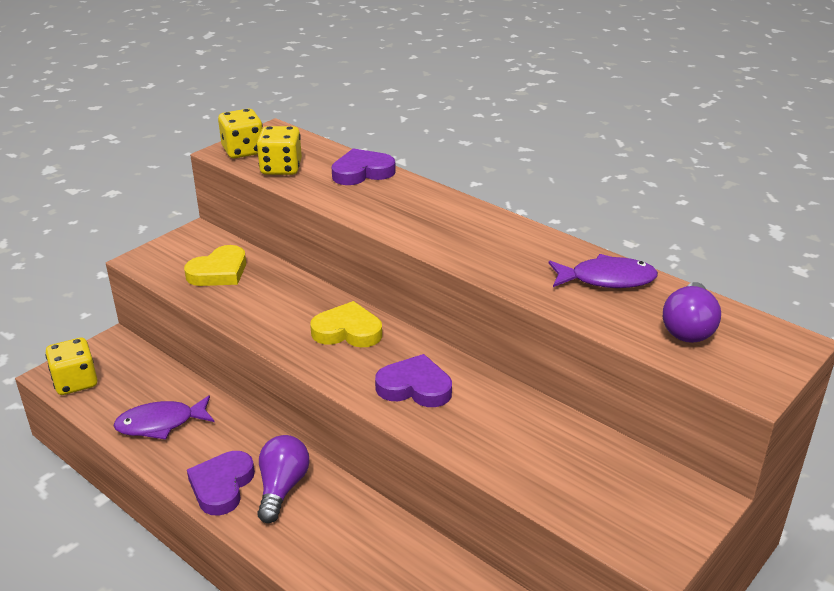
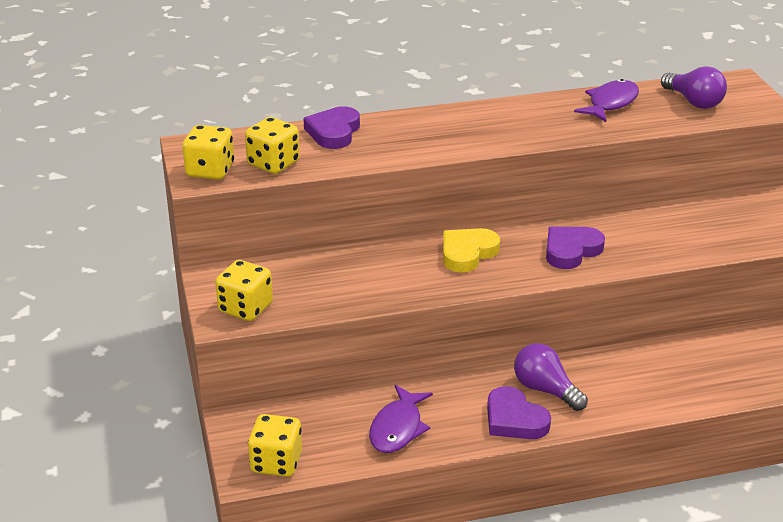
camera: 55 degrees left, 0 degrees up
(166, 263) = (245, 308): none -> yellow dice
(219, 272) = (299, 285): yellow heart -> none

